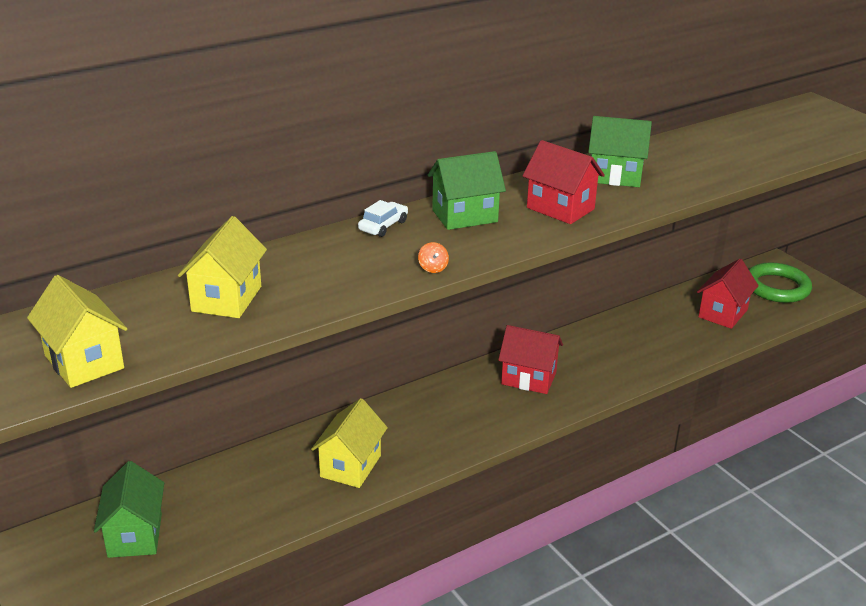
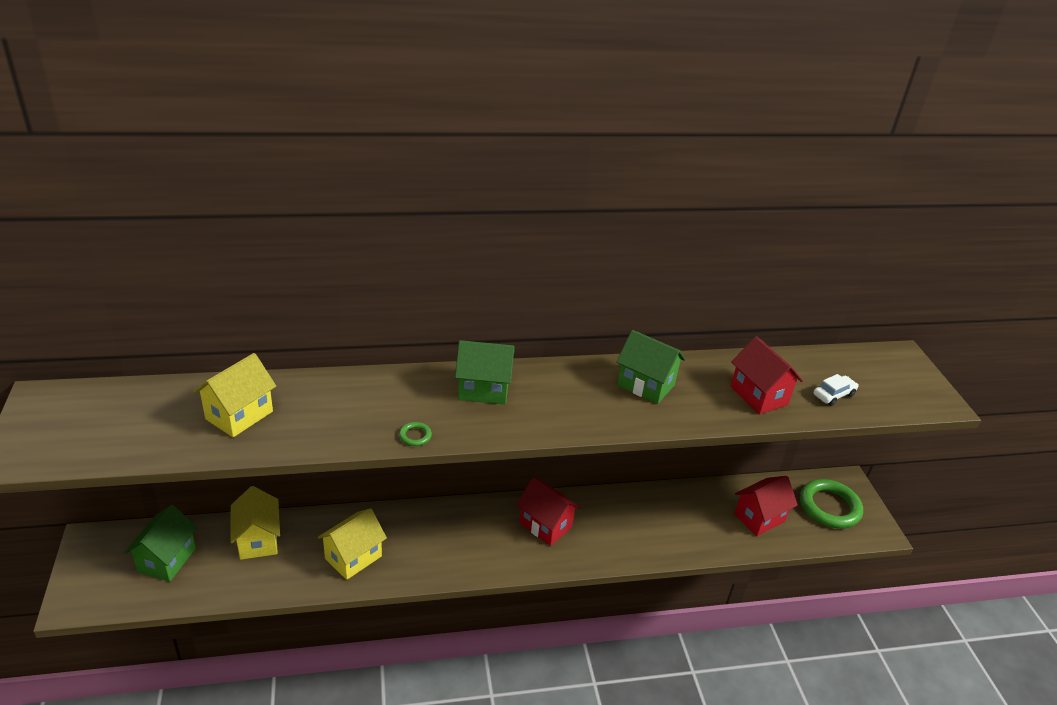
camera: 20 degrees right, 5 degrees up
(84, 362) = (98, 442): yellow house -> yellow house (258, 540)
(383, 226) = (411, 380): white car -> white car (833, 395)
(433, 268) = (415, 436): orange spinning top -> green ring
(560, 208) = (569, 406): red house -> red house (759, 395)

